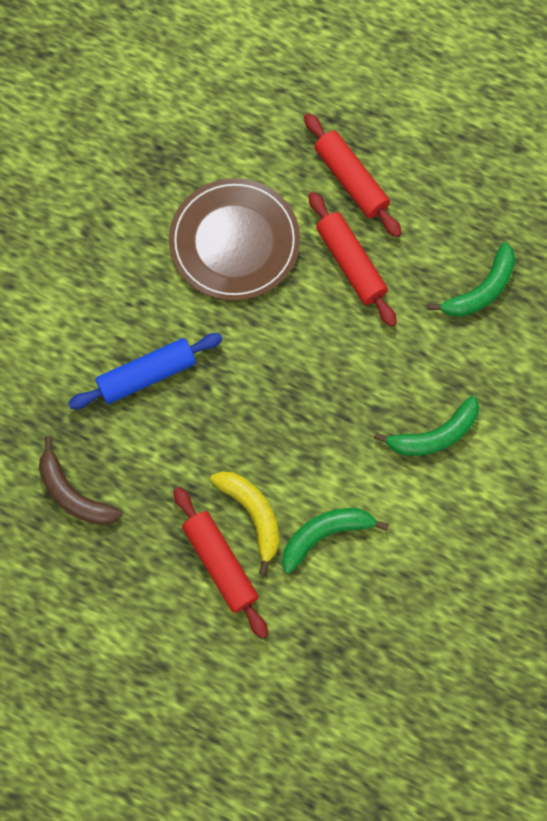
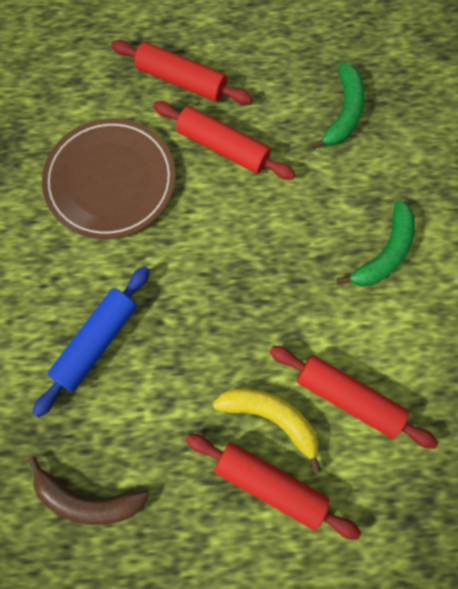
camera: 30 degrees left, 0 degrees up
(325, 534) = (348, 397): green banana -> red rolling pin

